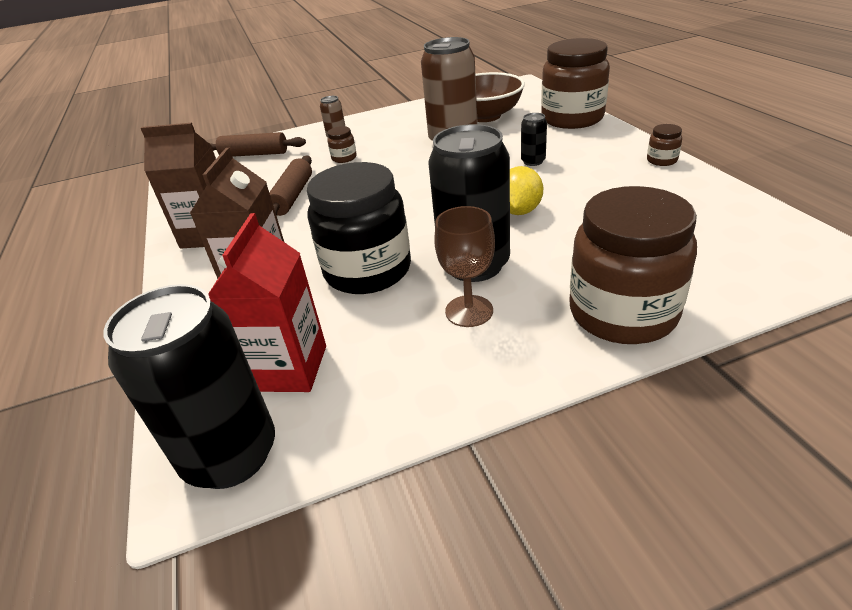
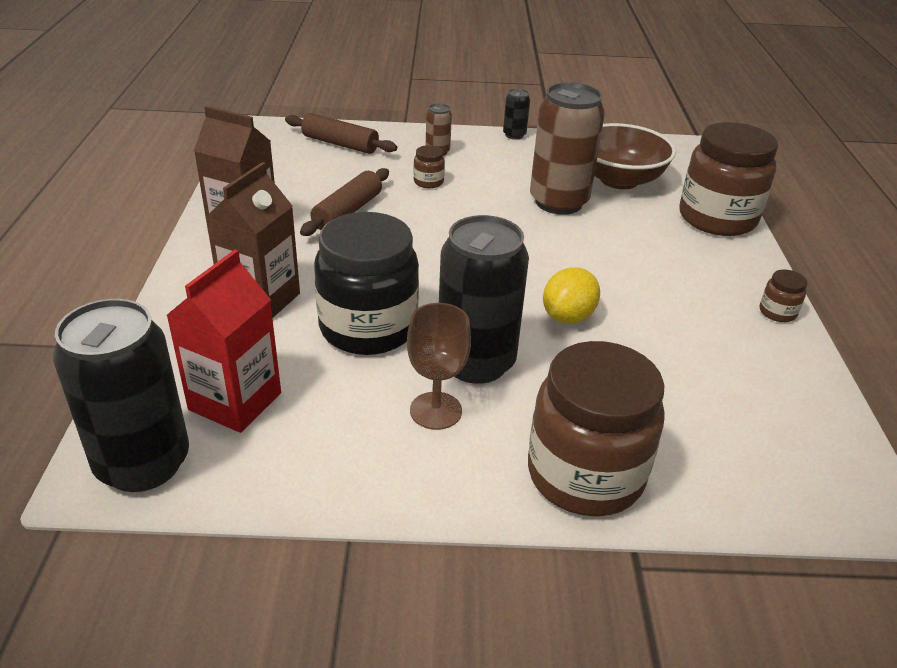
camera: 15 degrees right, 0 degrees up
(533, 161) = (628, 260): black can -> black can (514, 135)

